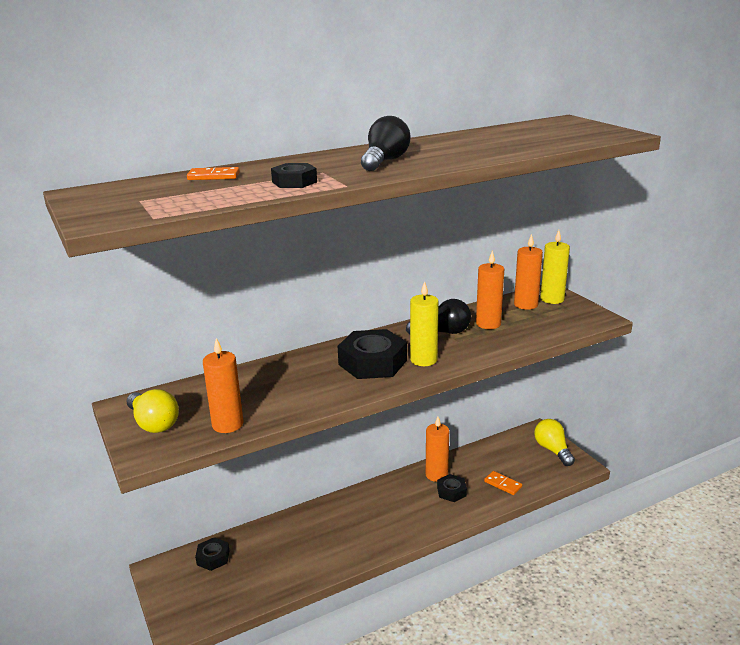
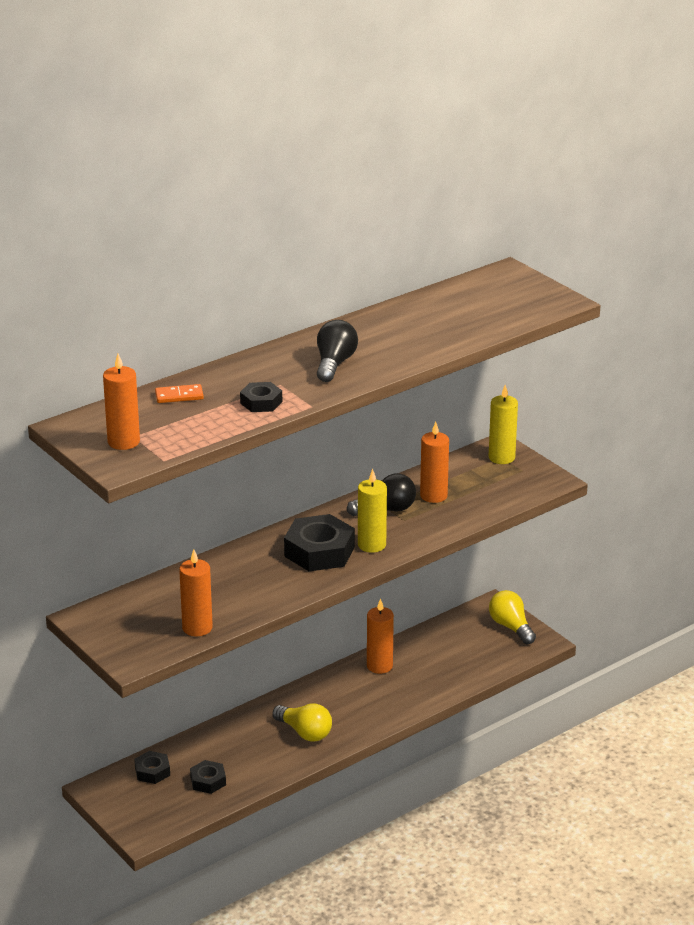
camera: 10 degrees left, 5 degrees up
(153, 423) = (123, 632): yellow light bulb -> yellow light bulb (305, 732)
(451, 491) = (399, 683): black nut -> black nut (208, 781)
(503, 484) = (456, 670): orange domino -> none
(525, 305) = (472, 467): orange candle -> orange candle (123, 442)

